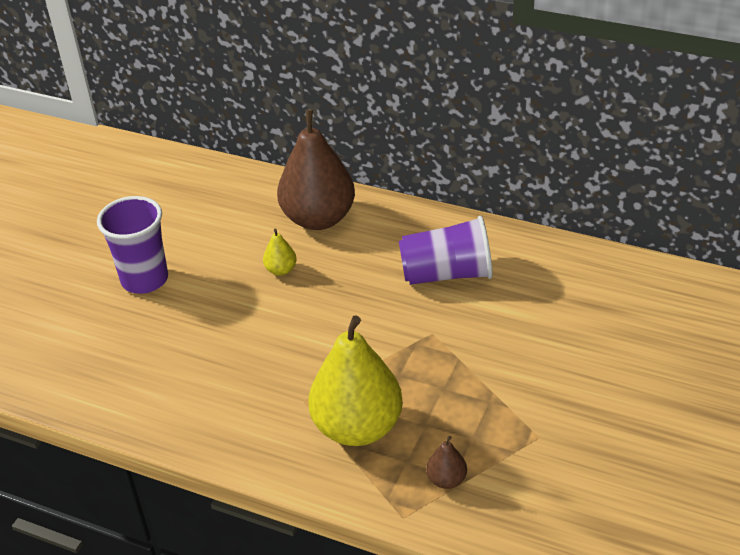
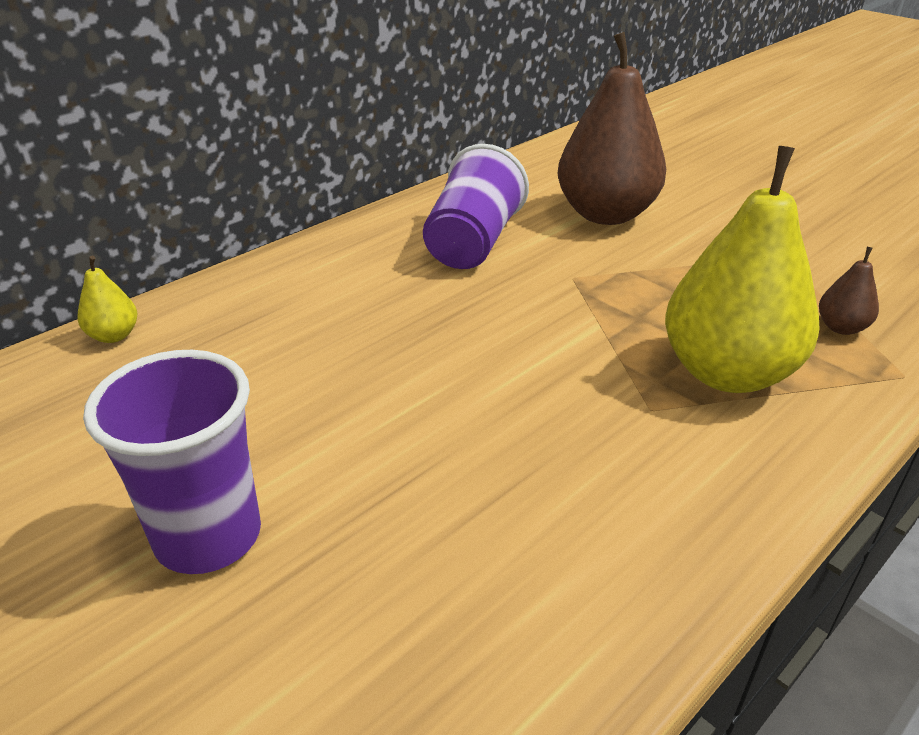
camera: 70 degrees left, 5 degrees down
(281, 270) = (343, 365): yellow pear -> yellow pear (114, 336)
(318, 219) = (264, 306): brown pear -> brown pear (606, 214)

